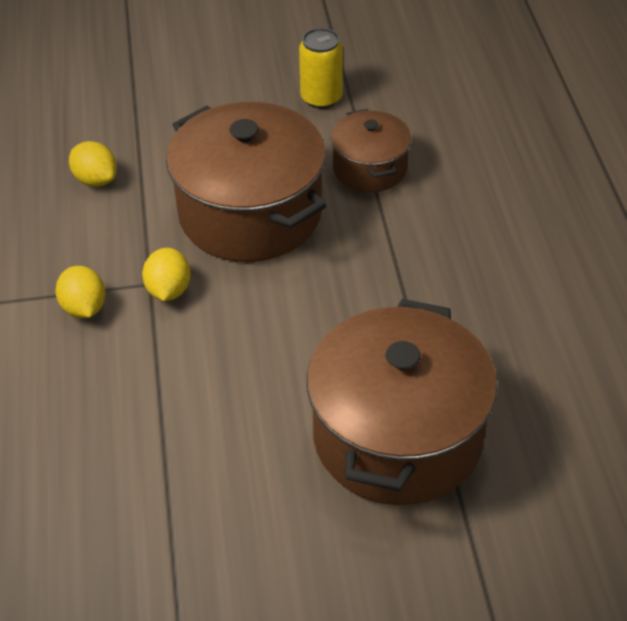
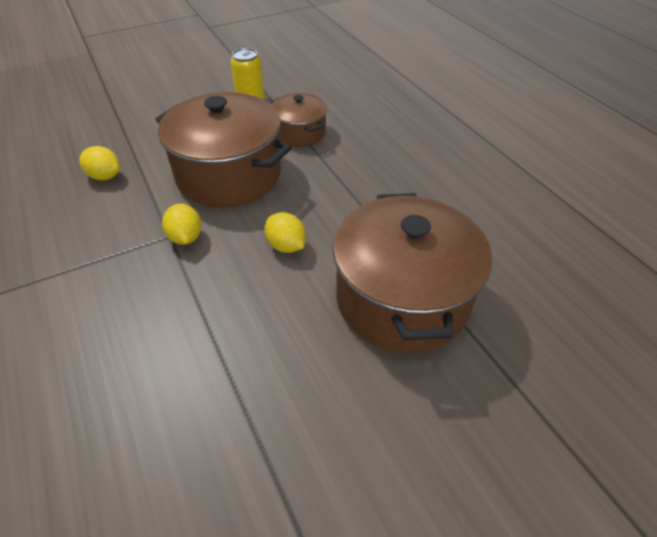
camera: 20 degrees left, 0 degrees up
(84, 308) = (120, 265): yellow lemon -> yellow lemon (286, 246)

